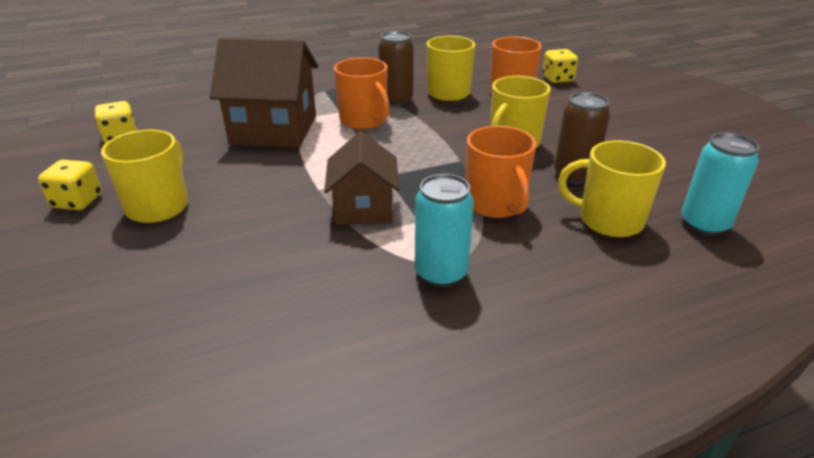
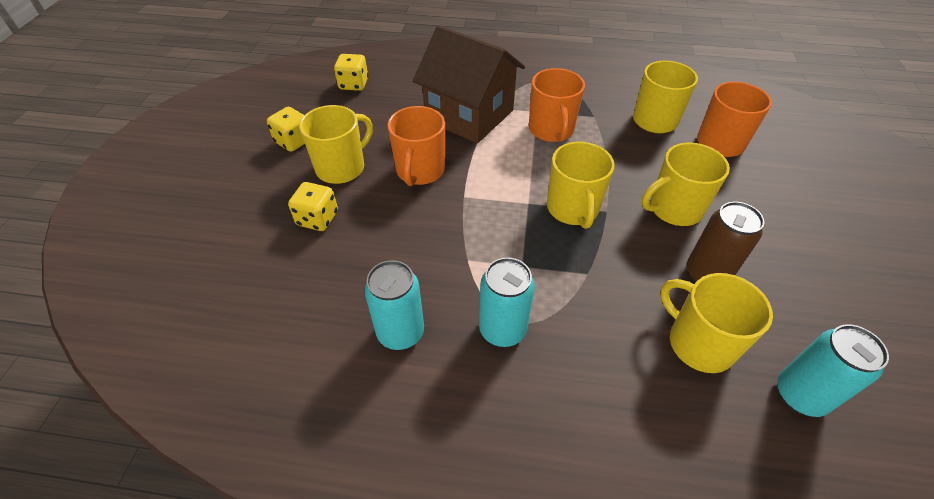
camera: 30 degrees right, 15 degrees up
(339, 316) = (400, 332): none -> turquoise can
(363, 208) = (486, 232): brown house -> none
(396, 100) = (597, 114): brown can -> none
(430, 167) = (573, 209): none -> yellow mug
(495, 204) = (602, 276): orange mug -> orange mug (420, 171)
(557, 79) = (790, 138): yellow dice -> yellow dice (317, 219)

